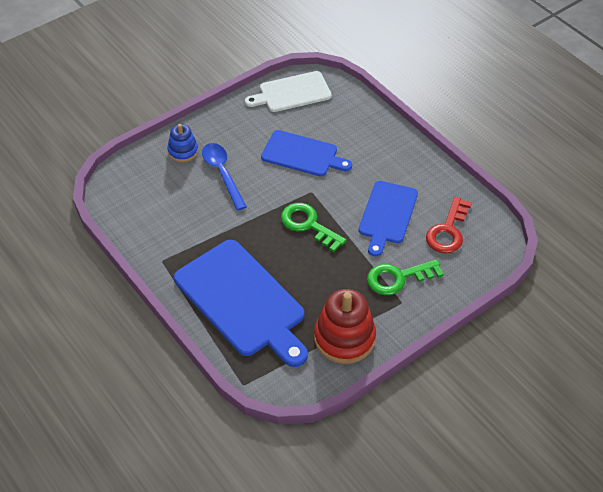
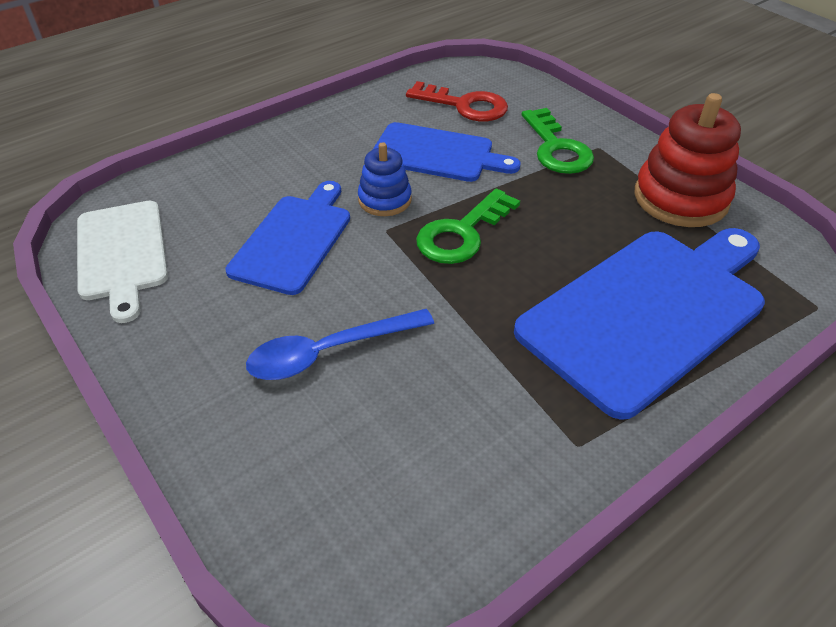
camera: 90 degrees left, 5 degrees down
(183, 151) = (250, 426): blue stacking toy -> blue stacking toy (385, 200)

